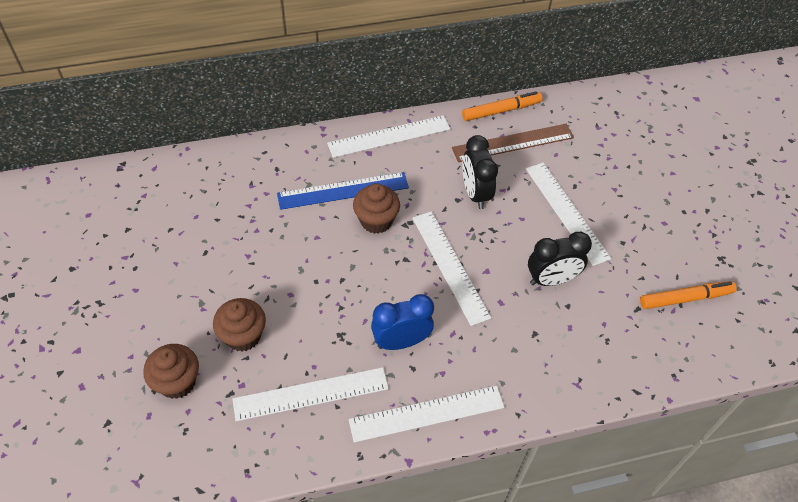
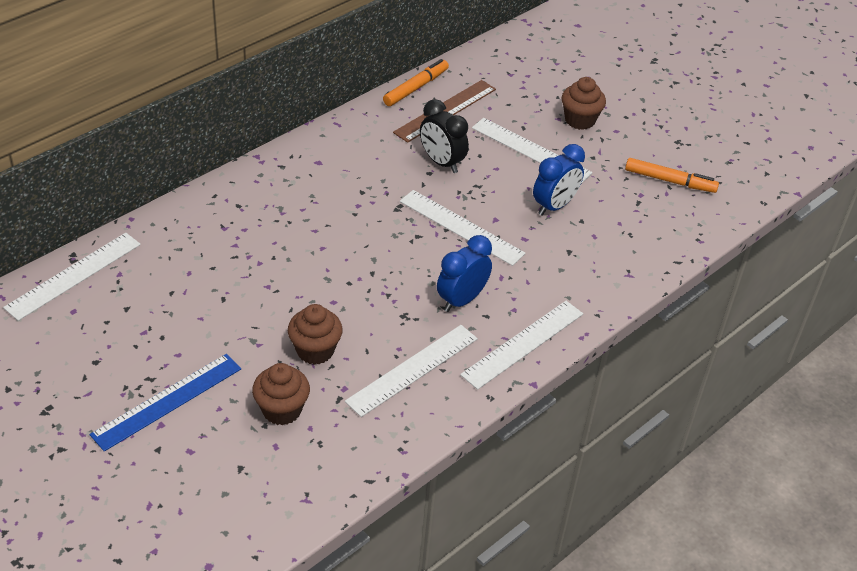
camera: 30 degrees left, 10 degrees down
(343, 191) = (318, 202): blue ruler -> blue ruler (167, 401)
(376, 221) = (368, 215): brown cupcake -> brown cupcake (580, 120)
(389, 136) = (327, 142): white ruler -> white ruler (74, 275)
(551, 279) = (554, 206): black clock -> blue clock
(685, 298) = (670, 181): orange marker -> orange marker turned 60 degrees clockwise

